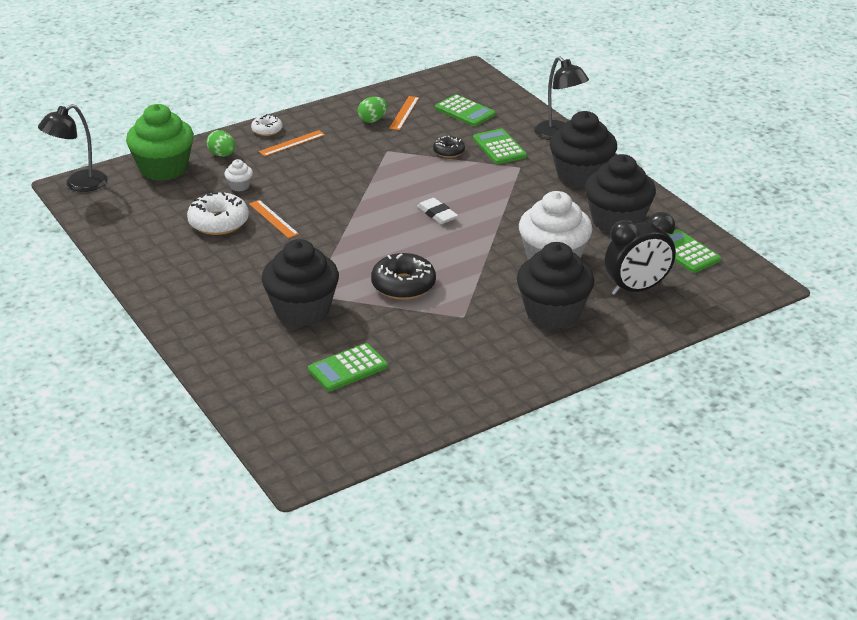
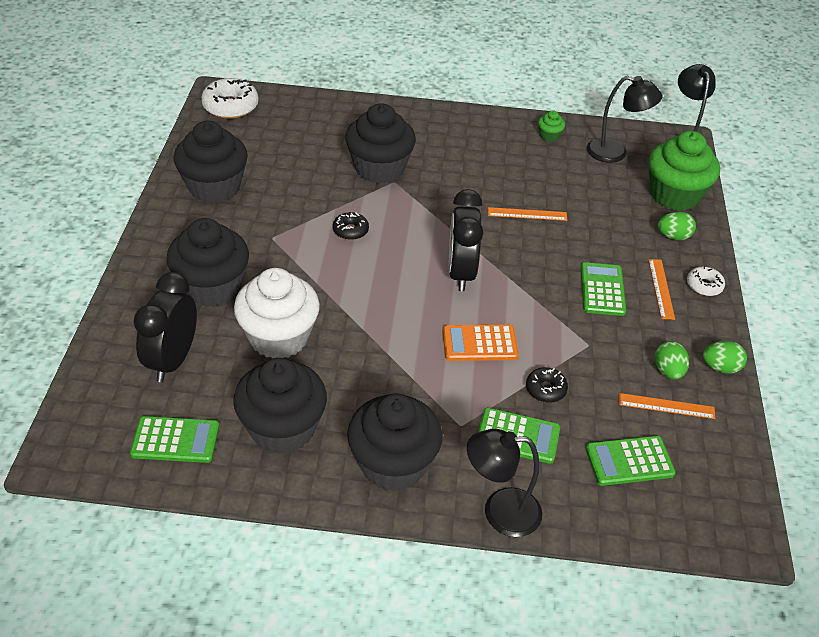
camera: 125 degrees right, 10 degrees up
(130, 210) = (615, 153): none -> black lamp
(140, 248) = (549, 136): none -> green cupcake
(218, 222) = (551, 185): white donut -> white donut (230, 106)
(239, 186) = (603, 221): white cupcake -> none
(344, 106) = (720, 367): none -> green egg
(348, 368) = (287, 155): green calculator -> green calculator (602, 290)
(383, 219) = (461, 273): none -> black clock
(403, 285) = (350, 231): black donut -> black donut, size x0.56
(404, 113) = (666, 406): orange ruler -> orange ruler turned 45 degrees counterclockwise
(437, 214) = (434, 310): white eraser -> none
(443, 186) = (479, 343): none -> orange calculator
(445, 381) = (214, 187): none -> black cupcake

